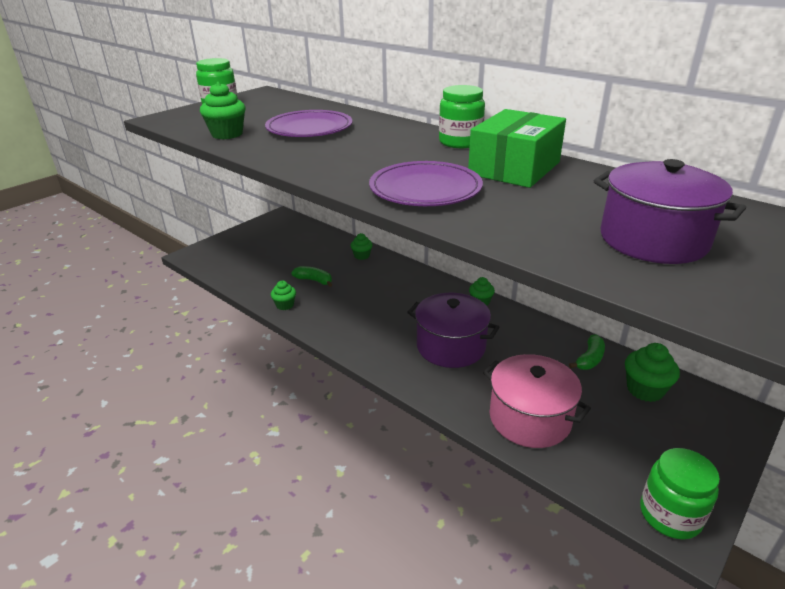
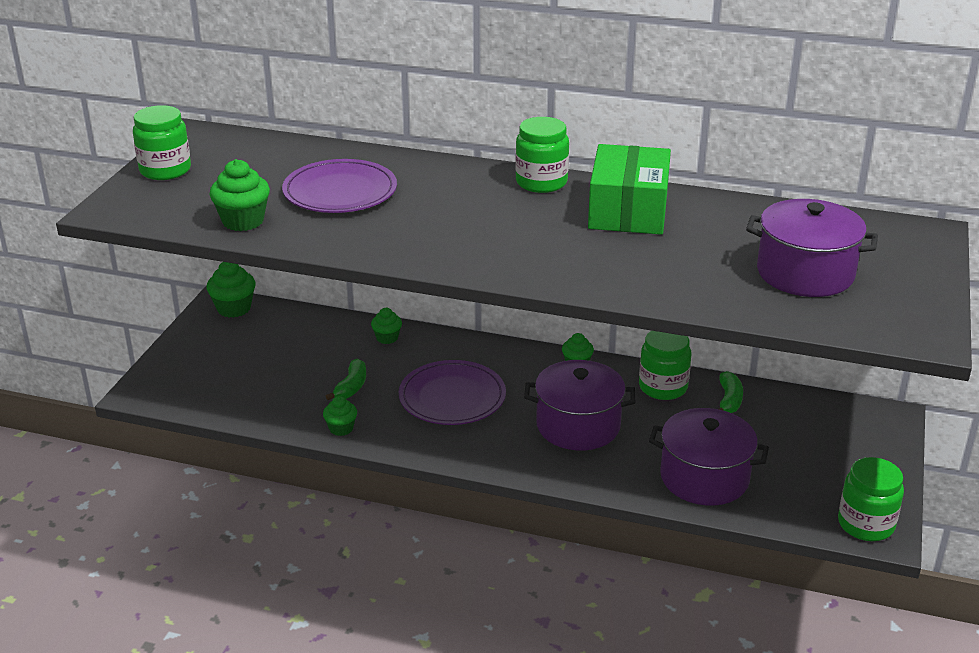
camera: 25 degrees left, 0 degrees up
(314, 280) = (351, 387): green banana -> green banana turned 105 degrees clockwise
(425, 189) = (562, 258): purple plate -> purple plate (452, 397)
(530, 418) = (704, 478): pink pot -> purple pot
(538, 334) = (663, 387): none -> green jar
(645, 390) = (796, 418): green cupcake -> green cupcake (234, 308)

